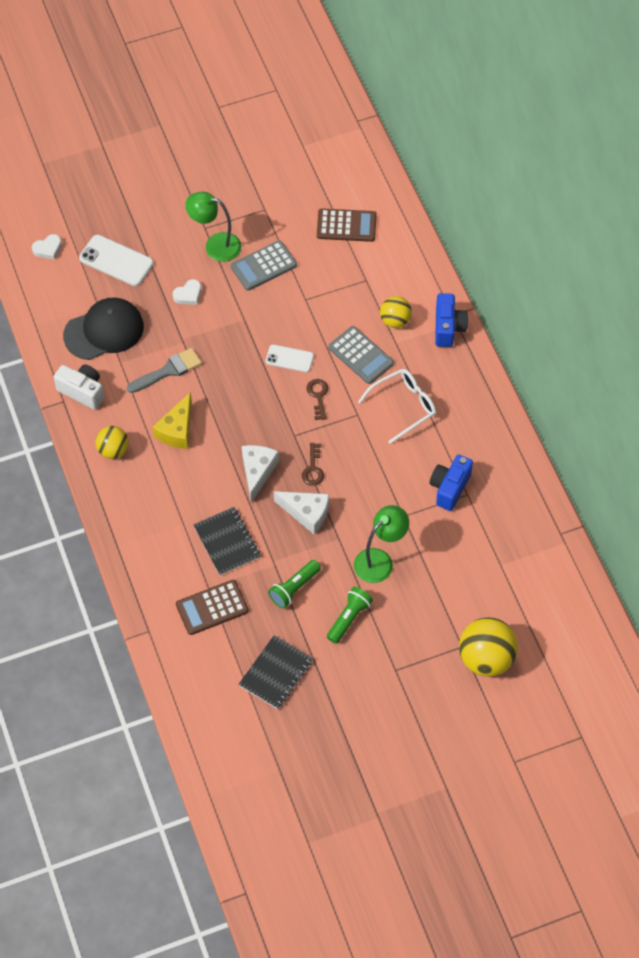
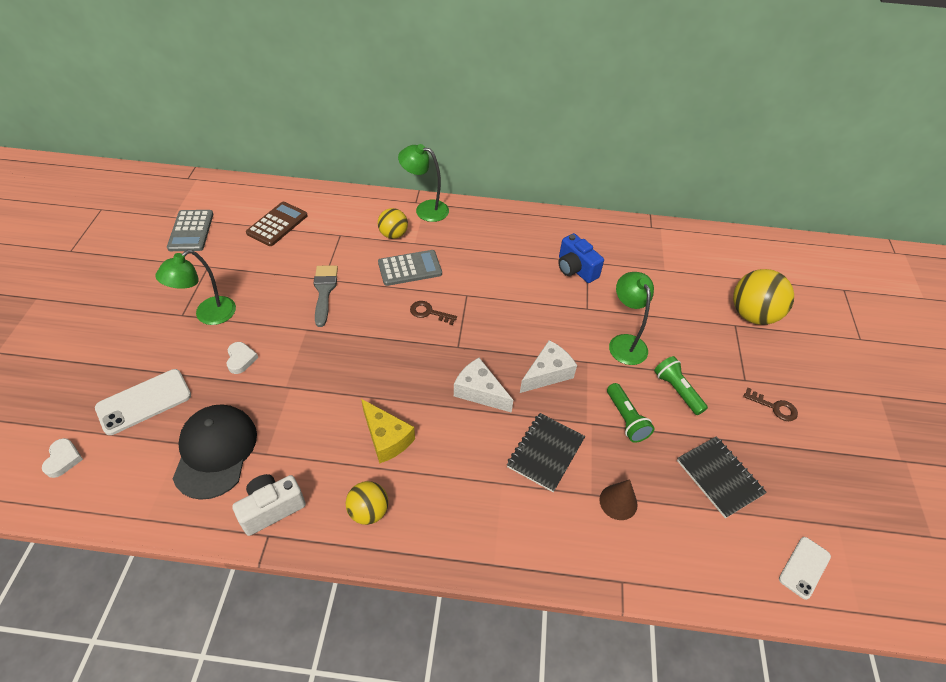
camera: 65 degrees left, 10 degrees down
(168, 371) = (311, 415): grey brush -> grey brush (324, 291)
(212, 608) = (618, 502): brown calculator -> brown cone
(227, 542) = (545, 453): black notebook -> black notebook turned 60 degrees counterclockwise
(263, 266) = (264, 291): grey calculator -> grey calculator (191, 231)
(289, 359) = (375, 315): white phone -> white phone (804, 567)
(313, 468) = (502, 348): brown key -> brown key (774, 407)
(403, 406) = (479, 264): white glasses -> none
(448, 328) = (425, 209): blue camera -> green lamp

